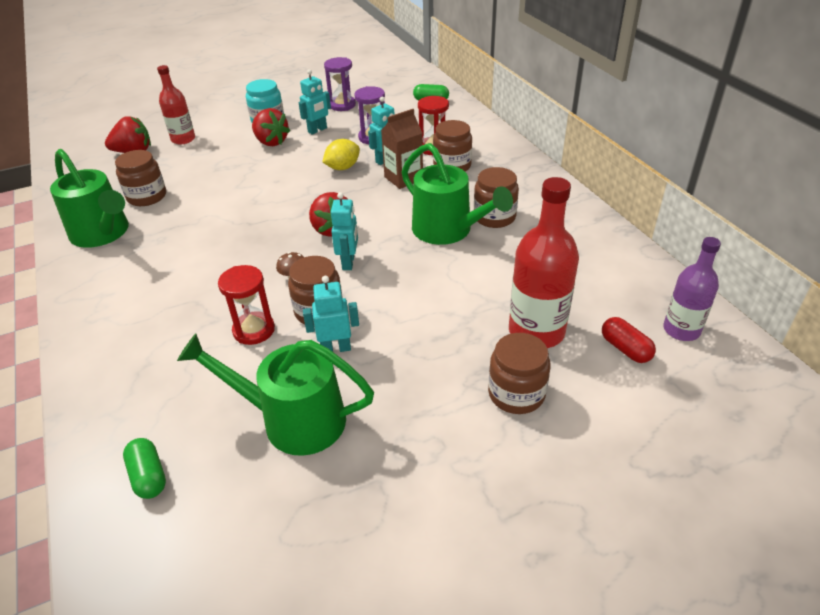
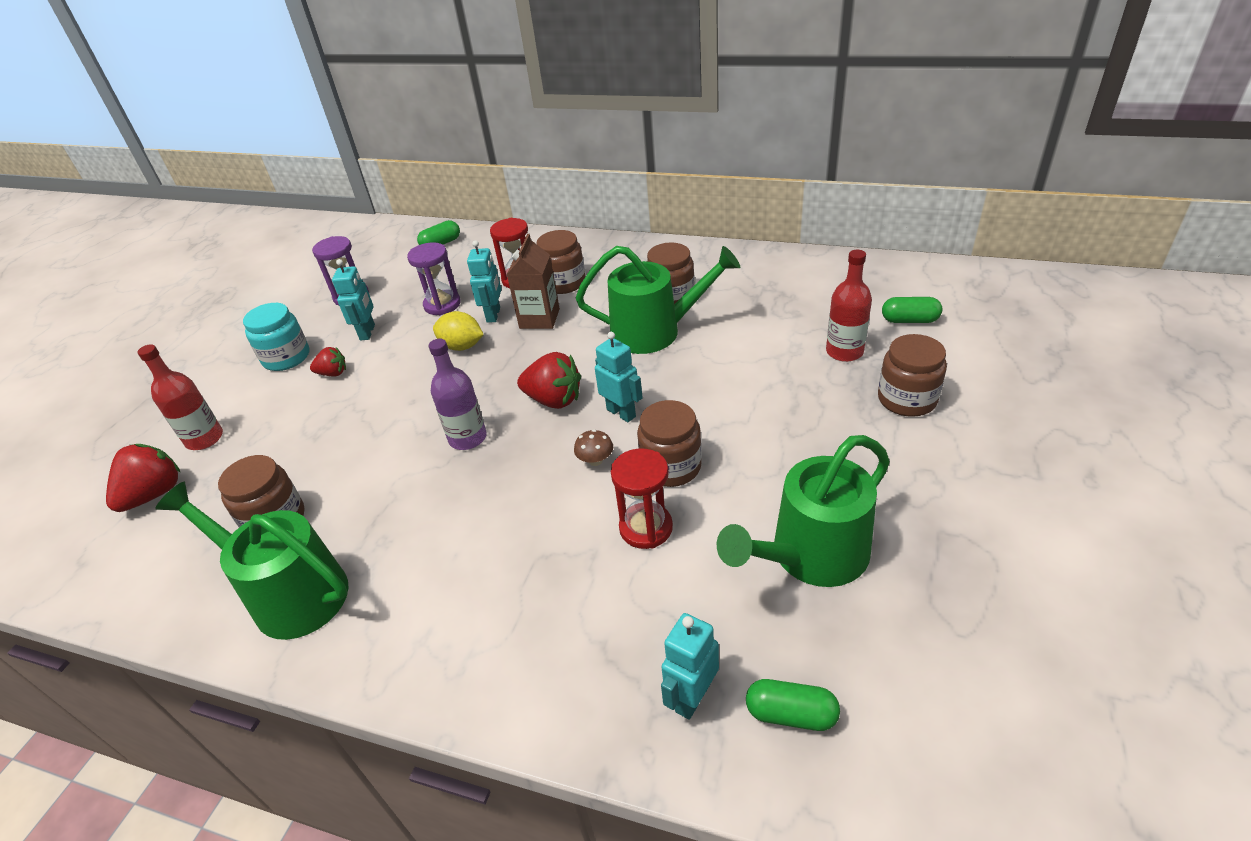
camera: 45 degrees left, 0 degrees up
(103, 233) = (291, 593): green watering can -> green watering can turned 150 degrees counterclockwise
(271, 142) = (333, 373): red strawberry -> red strawberry, size x0.59
(336, 348) = (739, 479): turquoise robot -> turquoise robot (692, 697)
(342, 168) = (462, 346): yellow lemon -> yellow lemon turned 75 degrees counterclockwise
(536, 331) = (844, 352): red bottle -> red bottle, size x0.64
(625, 349) = (909, 320): red capsule -> green capsule
(681, 330) = (915, 285): purple bottle -> purple bottle (467, 438)

